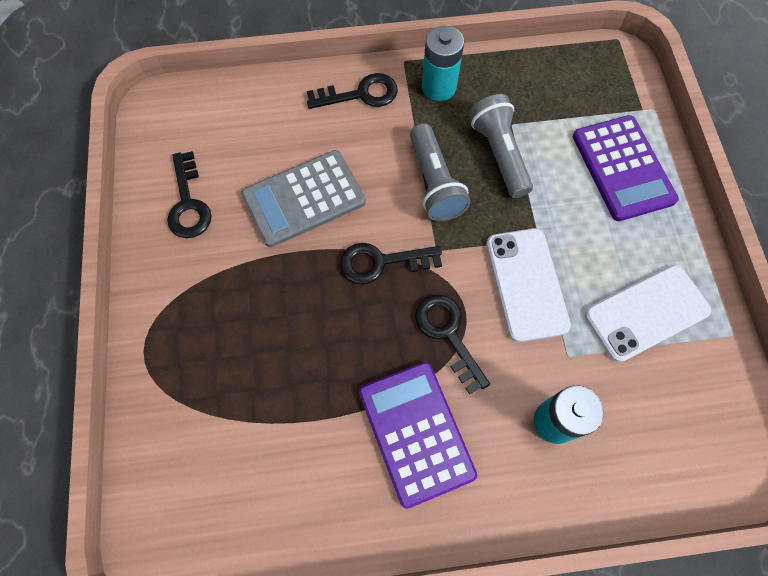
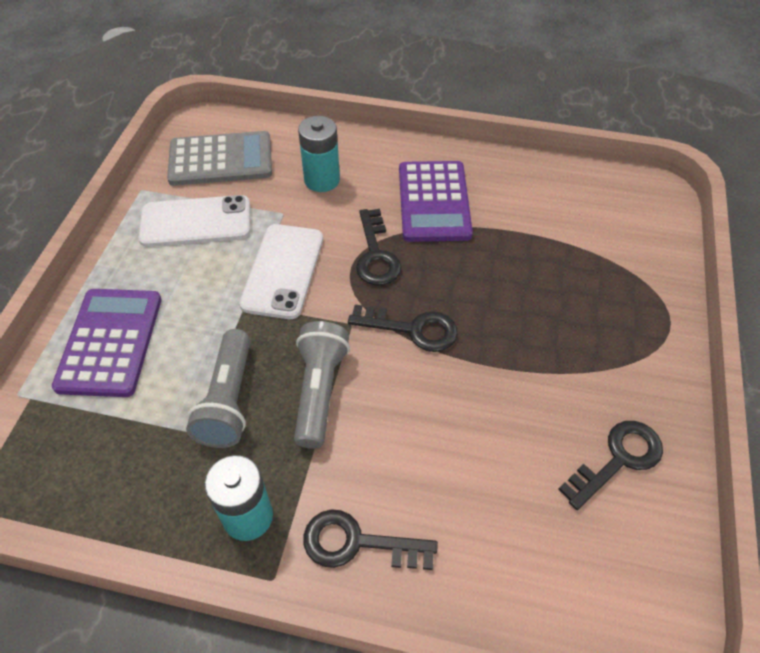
camera: 160 degrees left, 15 degrees down
(188, 203) = (618, 459): black key -> black key turned 45 degrees clockwise
(304, 199) = (475, 420): grey calculator -> grey calculator (220, 160)

